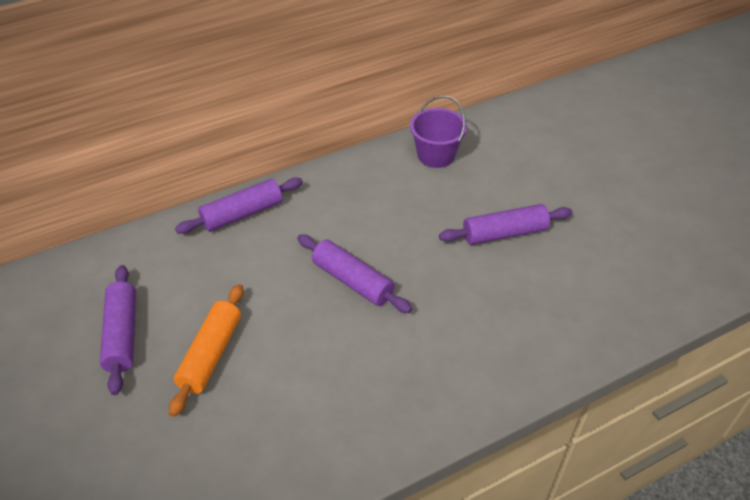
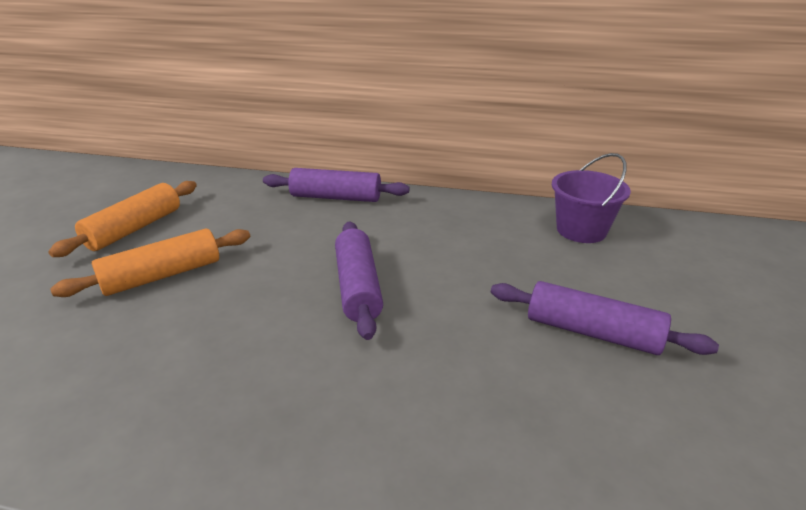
camera: 40 degrees right, 15 degrees down
(122, 334) = (134, 229): purple rolling pin -> orange rolling pin

